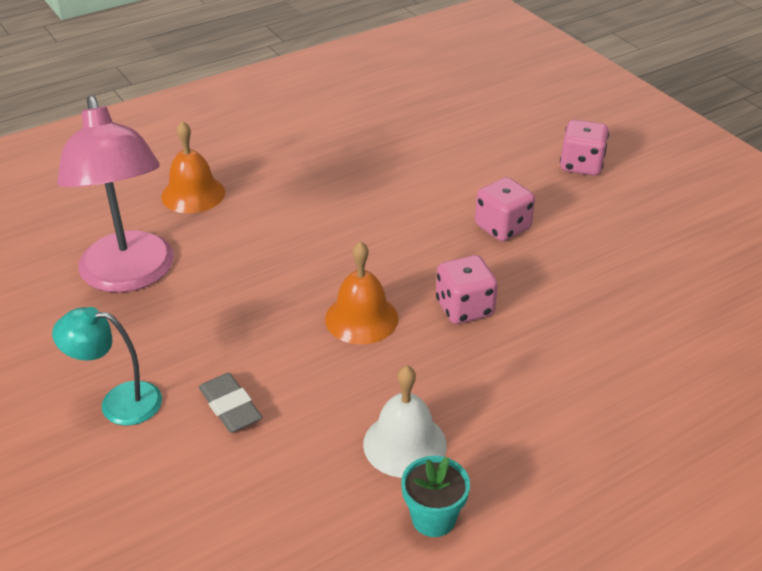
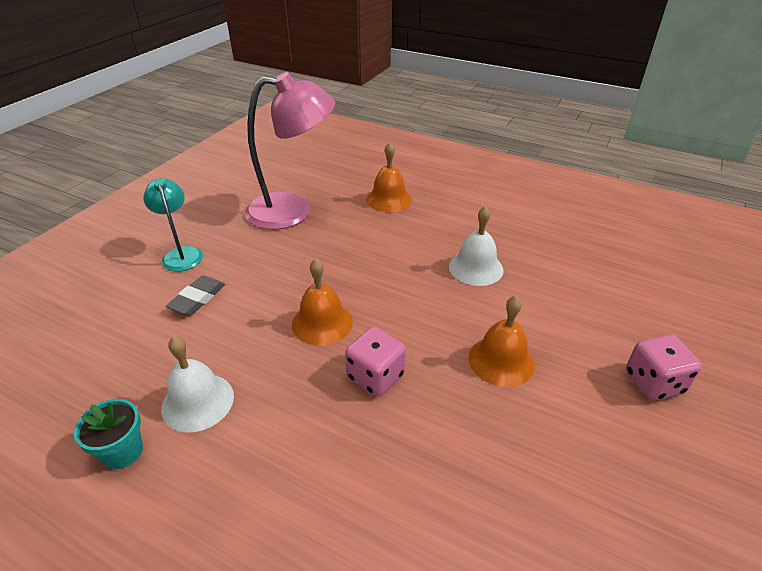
camera: 60 degrees right, 0 degrees up
(130, 276) = (293, 211): pink lamp -> pink lamp turned 135 degrees counterclockwise
(372, 187) = (476, 268): none -> white bell
(502, 227) = (501, 361): pink dice -> orange bell

